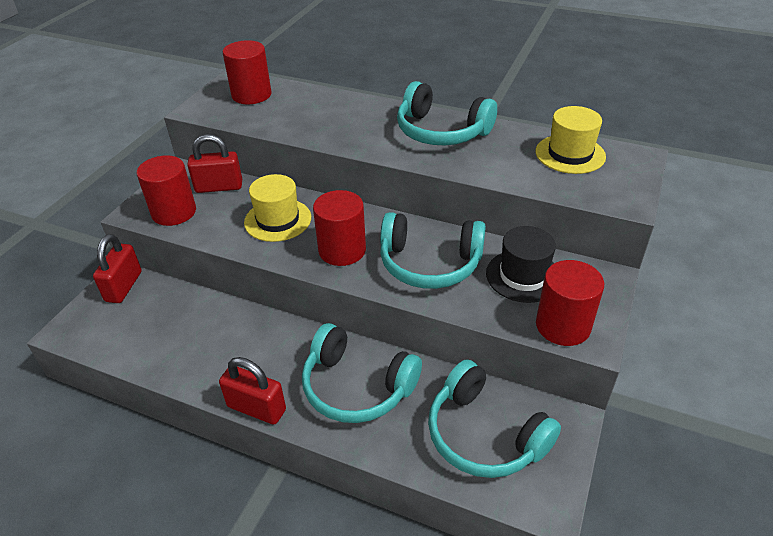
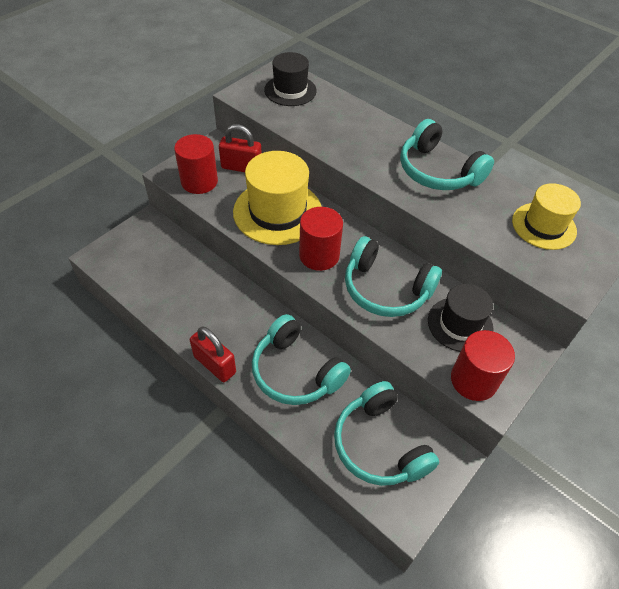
camera: 15 degrees right, 10 degrees up
(124, 286) = (149, 231): red padlock -> none
(251, 95) = (290, 90): red cylinder -> black hat
(277, 220) = (277, 212): yellow hat -> yellow hat, size x1.57

